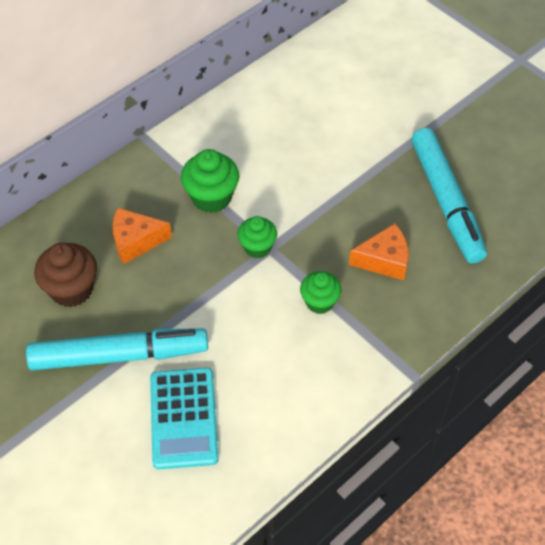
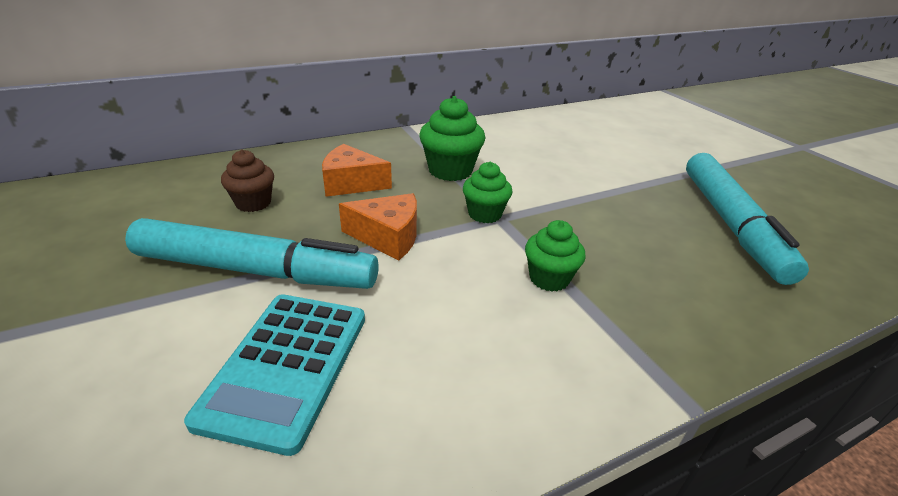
camera: 15 degrees right, 20 degrees down
(71, 290) = (253, 203): brown cupcake -> brown cupcake, size x0.66
(384, 260) = (646, 257): orange cheese -> orange cheese (388, 237)

